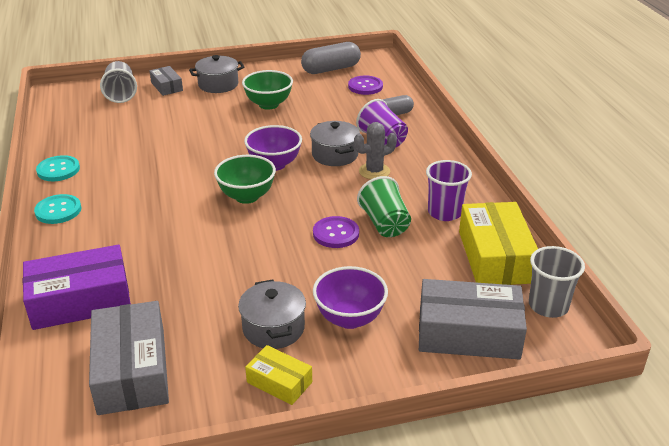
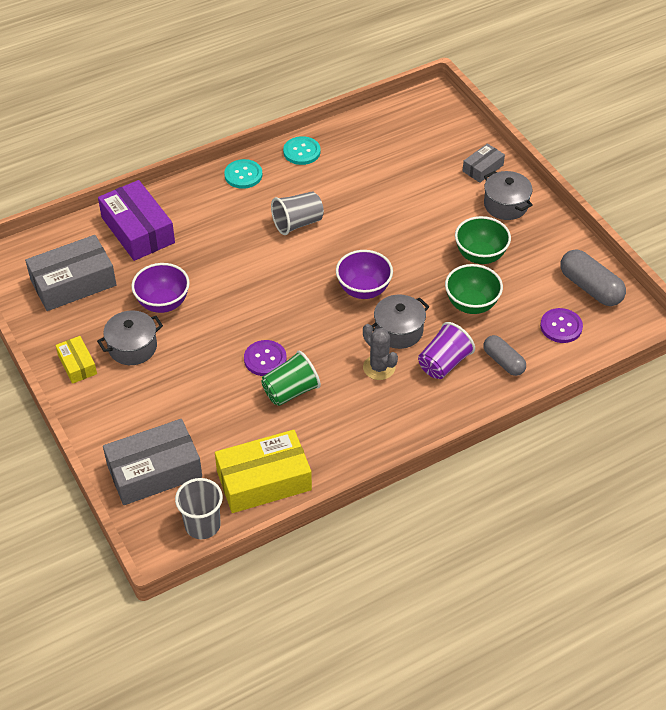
camera: 75 degrees right, 15 degrees up
(121, 94) = (452, 141): grey cup -> grey cup (297, 223)
(246, 196) = (303, 285): green bowl -> green bowl (471, 304)
(279, 382) = (77, 364): yellow box -> yellow box turned 45 degrees counterclockwise
(349, 318) = (154, 391): purple bowl -> purple bowl (163, 303)
(444, 212) = (324, 434): purple cup -> none
(468, 333) = (154, 471): grey box -> grey box turned 75 degrees clockwise

